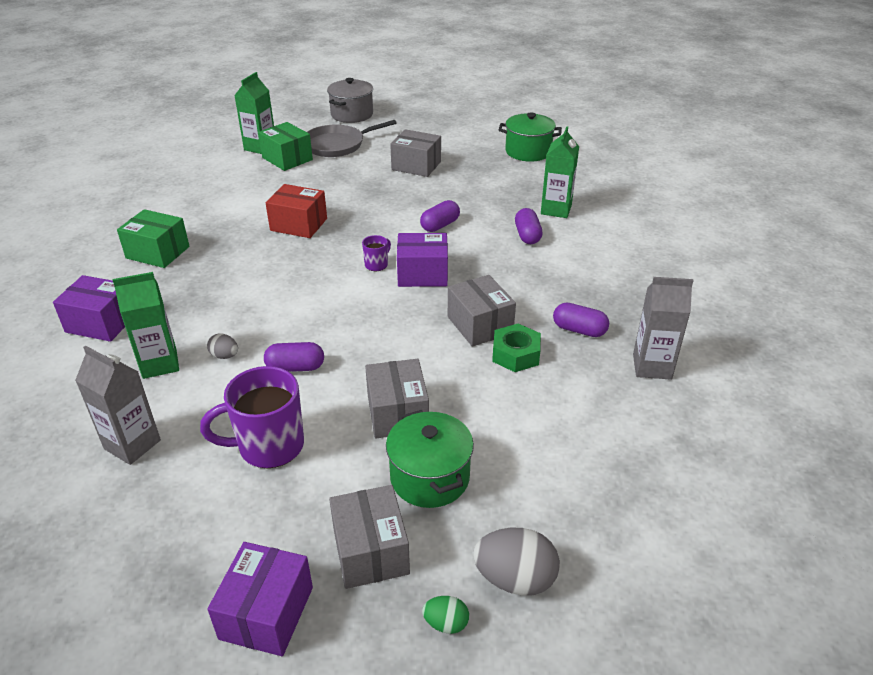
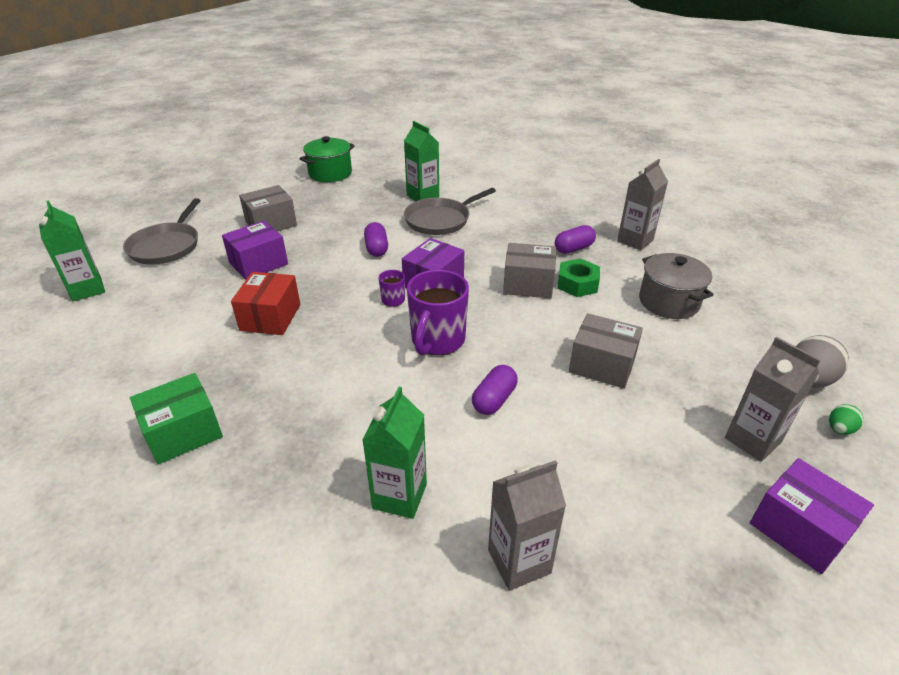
camera: 55 degrees left, 0 degrees up
(101, 323) = (268, 526): purple box -> purple box (258, 263)
(225, 356) = (433, 441): grey egg -> none
(269, 446) = (592, 456): purple mug -> purple mug (437, 341)
(287, 159) = (140, 282): green box -> none
(299, 224) = (270, 317): red box -> red box turned 45 degrees counterclockwise
(352, 114) = (126, 219): grey pot -> grey pot (669, 302)
(371, 551) = (752, 440): grey box -> grey carton
(430, 477) = (687, 378): green pot -> none
(527, 235) = (440, 220): purple capsule -> grey pan

